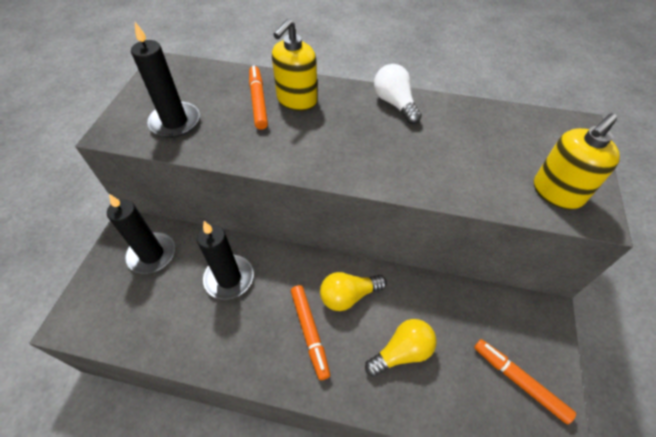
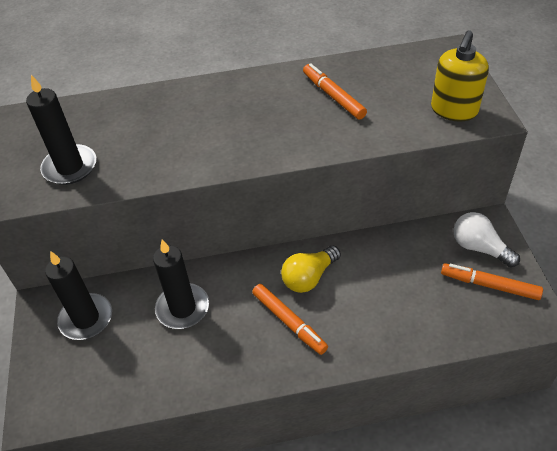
camera: 20 degrees left, 5 degrees down
(258, 101) = (144, 120): orange marker -> orange marker (333, 96)
(296, 100) = (183, 107): yellow soap dispenser -> none
(395, 103) = (279, 80): white light bulb -> white light bulb (479, 248)
(402, 352) = (381, 303): yellow light bulb -> none

